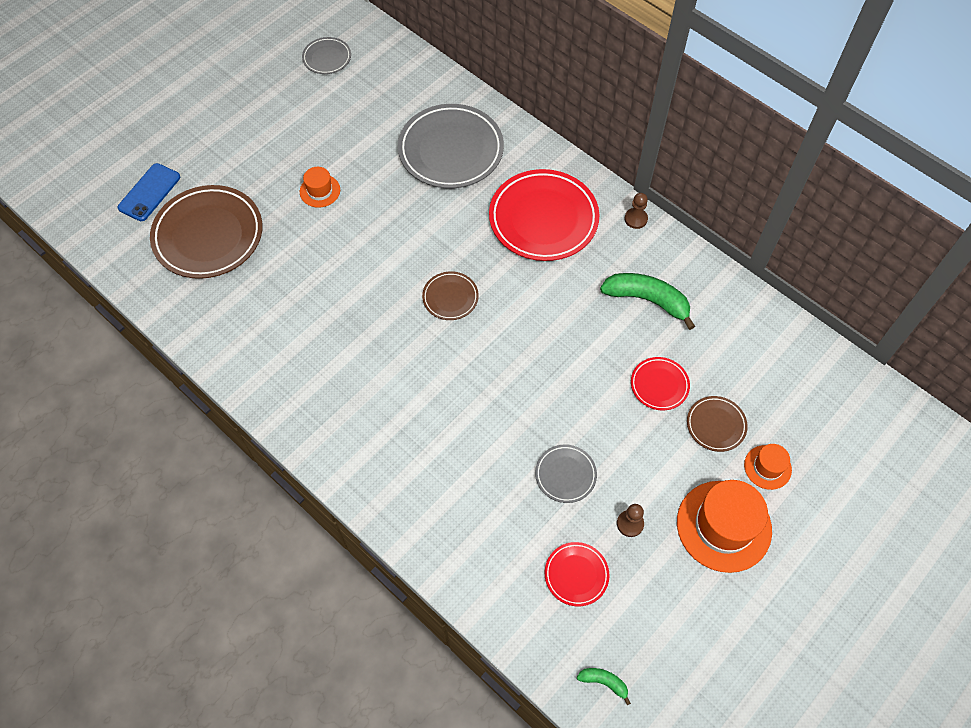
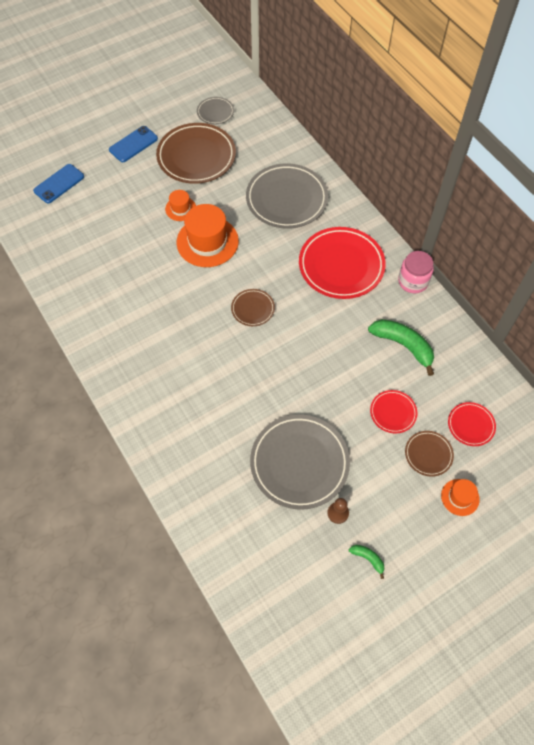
camera: 15 degrees right, 0 degrees up
(208, 235) = (91, 224): brown plate -> brown plate (196, 157)
(232, 120) = (133, 144): none -> blue phone
(565, 475) = (299, 463): grey plate -> grey plate, size x2.04
(576, 575) = (284, 541): red plate -> red plate (471, 425)
(604, 682) = (281, 628): green banana -> green banana (368, 558)
(635, 219) = (413, 281): brown pawn -> pink jar
(723, 526) = (411, 534): orange hat -> orange hat (207, 242)

